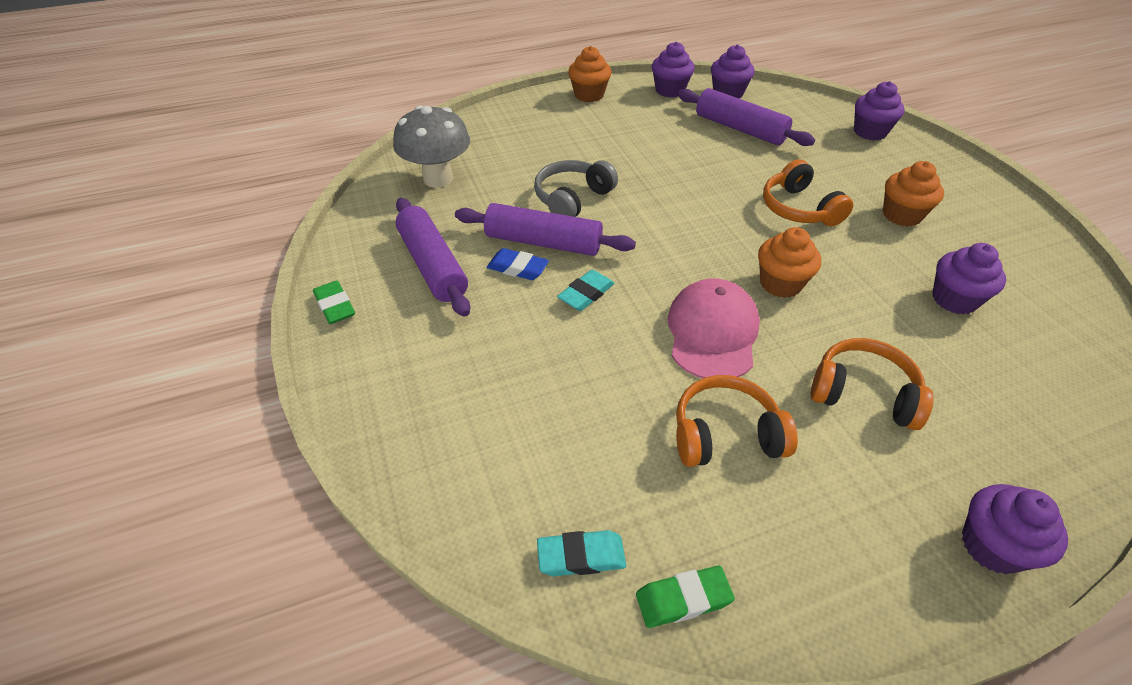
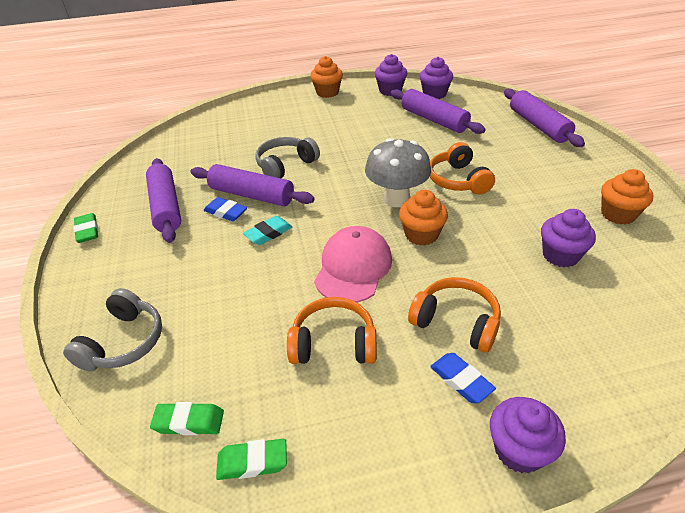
camera: 10 degrees right, 5 degrees down
(438, 179) = (194, 147): grey mushroom -> grey mushroom (396, 199)
(450, 458) = (124, 342): none -> grey headphones
(581, 556) = (189, 422): turquoise eraser -> green eraser
(870, 132) = (538, 125): purple cupcake -> purple rolling pin
(896, 467) = (461, 380): none -> blue eraser
(901, 215) = (541, 189): orange cupcake -> orange cupcake (618, 214)

